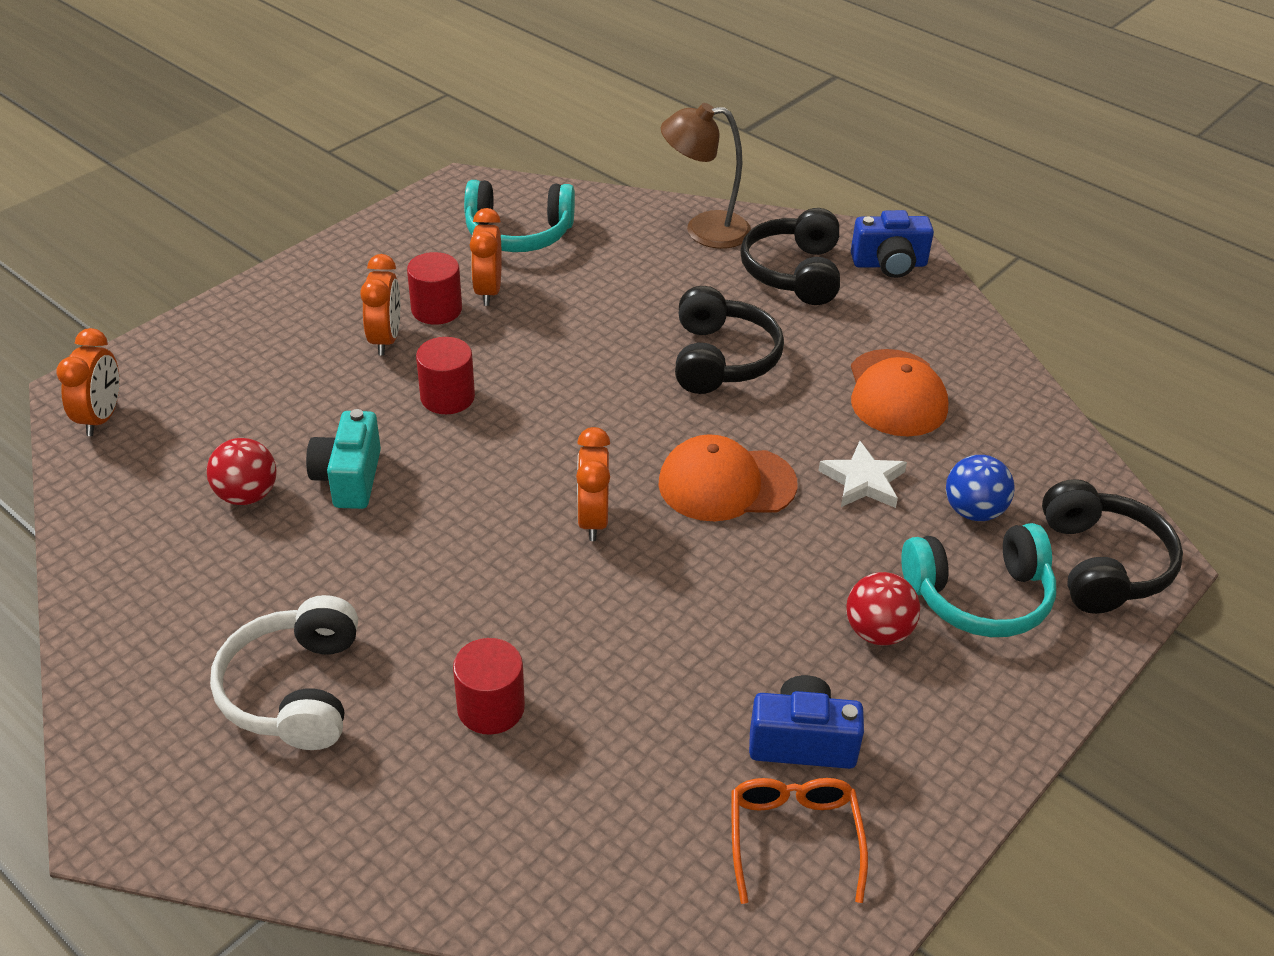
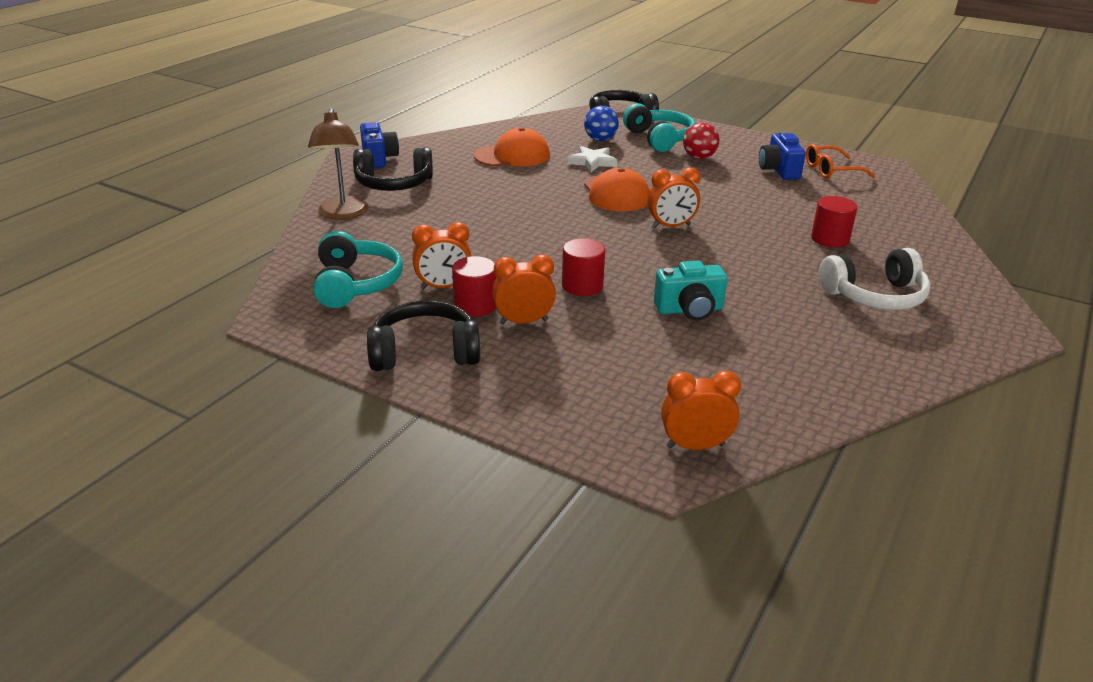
camera: 100 degrees left, 10 degrees down
(247, 495) = (734, 348): red ball -> none
(721, 359) = (498, 200): black headphones -> black headphones (425, 352)

